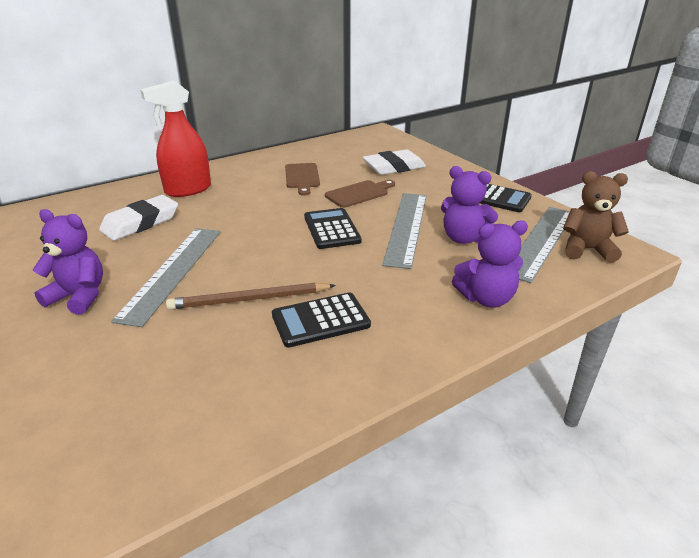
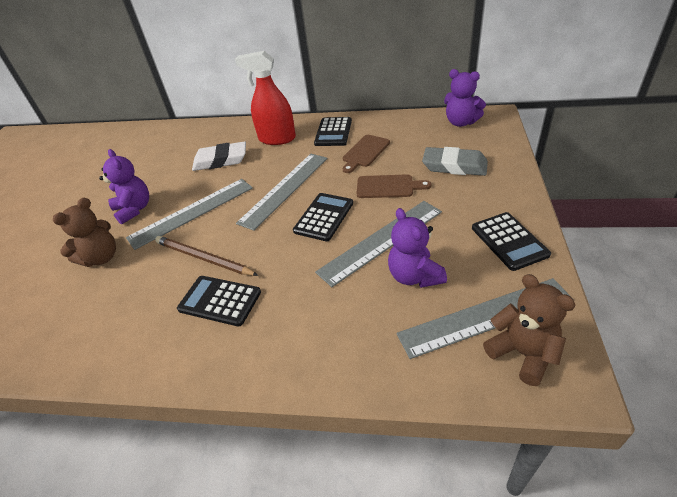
camera: 45 degrees right, 10 degrees up
(100, 352) = (101, 257): none -> brown teddy bear
(246, 171) = (333, 132): none -> black calculator
(259, 222) = (284, 189): none -> grey ruler
(394, 167) = (454, 166): white eraser -> grey eraser
(486, 298) = (350, 352): purple teddy bear -> purple teddy bear (461, 122)

